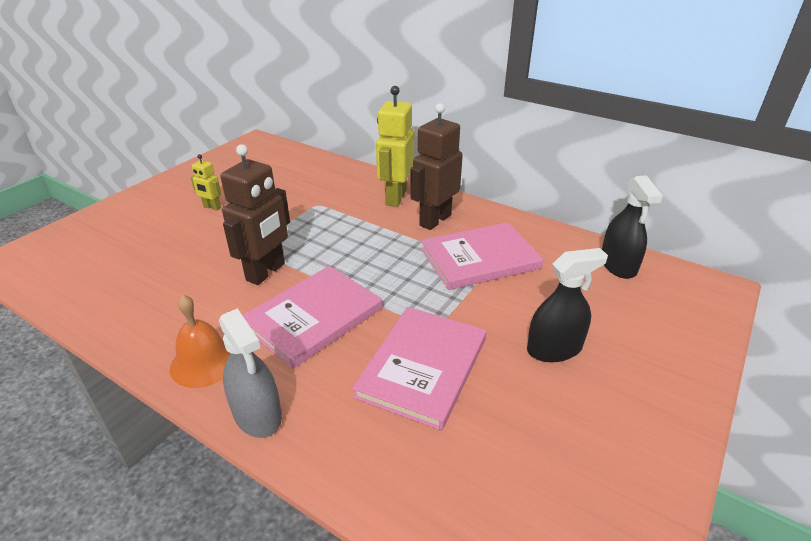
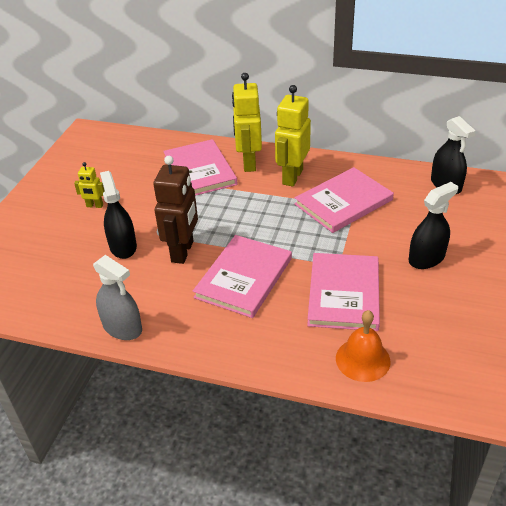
camera: 15 degrees left, 5 degrees up
(204, 362) = (183, 330): orange bell -> orange bell (362, 359)
(209, 253) = (123, 246): none -> black spray bottle
(257, 414) = (248, 354): grey spray bottle -> grey spray bottle (122, 327)
(339, 195) = (200, 171): none -> pink book
(435, 220) = (292, 177): brown robot -> yellow robot

